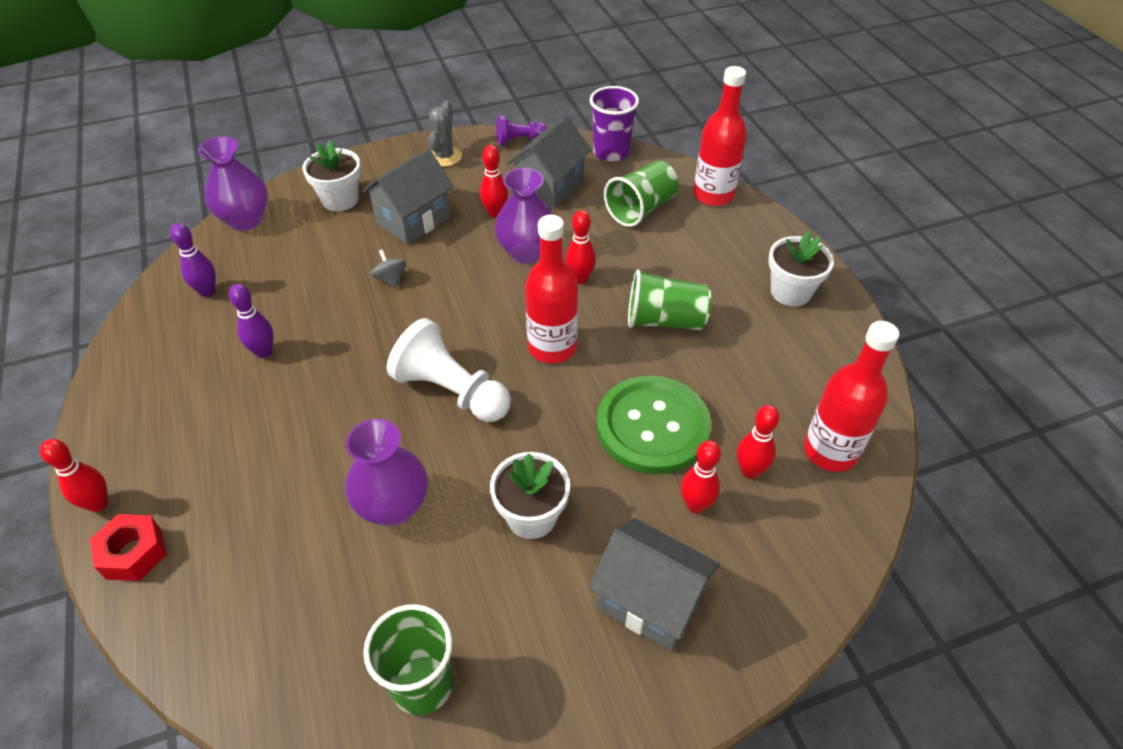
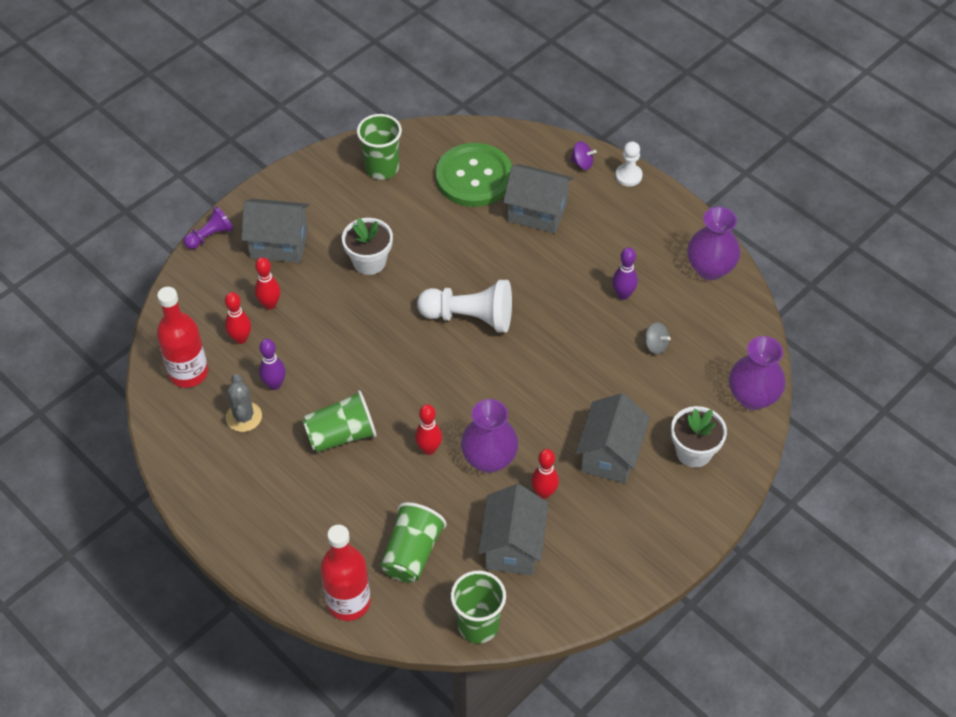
camera: 155 degrees right, 5 degrees up
(98, 504) = (628, 176): red bowling pin -> white pawn
(133, 553) = (582, 163): red nut -> purple spinning top
(207, 292) = (711, 322): purple bowling pin -> purple bowling pin (274, 384)
(262, 498) = (537, 212): none -> grey house
(390, 279) = (582, 388): grey spinning top -> grey spinning top (655, 345)
(393, 506) = (456, 236): purple vase -> purple vase (710, 268)
(444, 156) = (642, 547): grey cactus -> grey cactus (244, 417)
(519, 140) = (583, 604): purple pawn -> purple pawn (210, 236)
(552, 347) = (418, 377): red bottle -> none
(611, 152) = (478, 625): purple cup -> green cup
(652, 426) = (317, 345): green button -> green button (474, 177)
(790, 292) = (244, 506): white flower pot -> none

